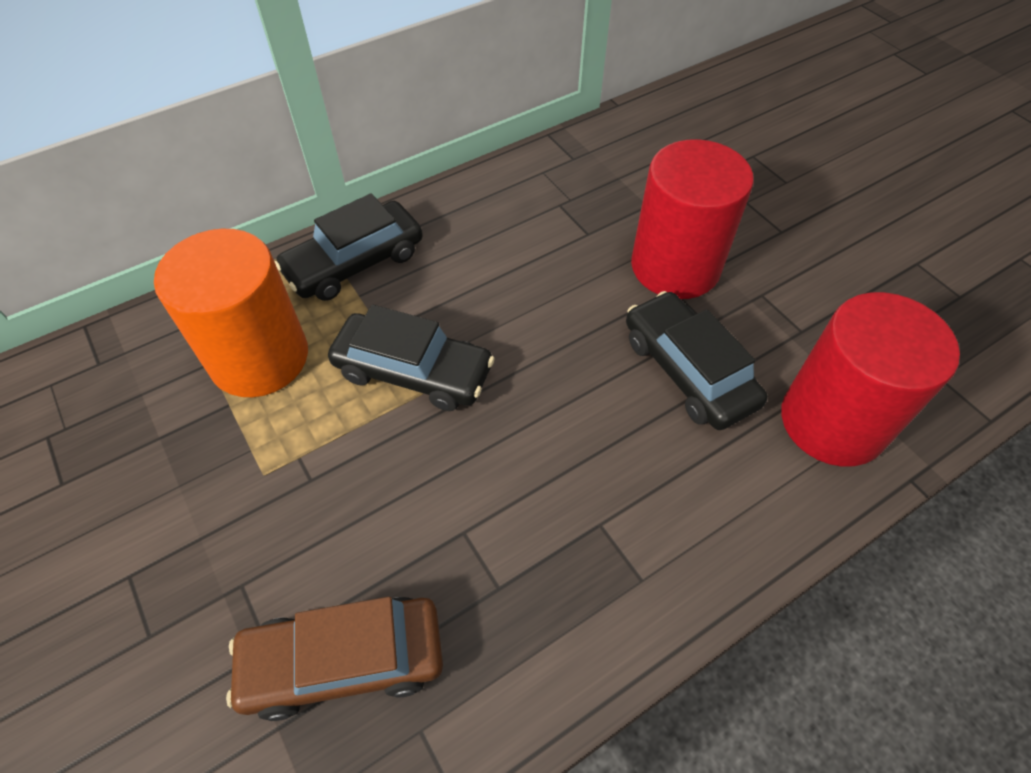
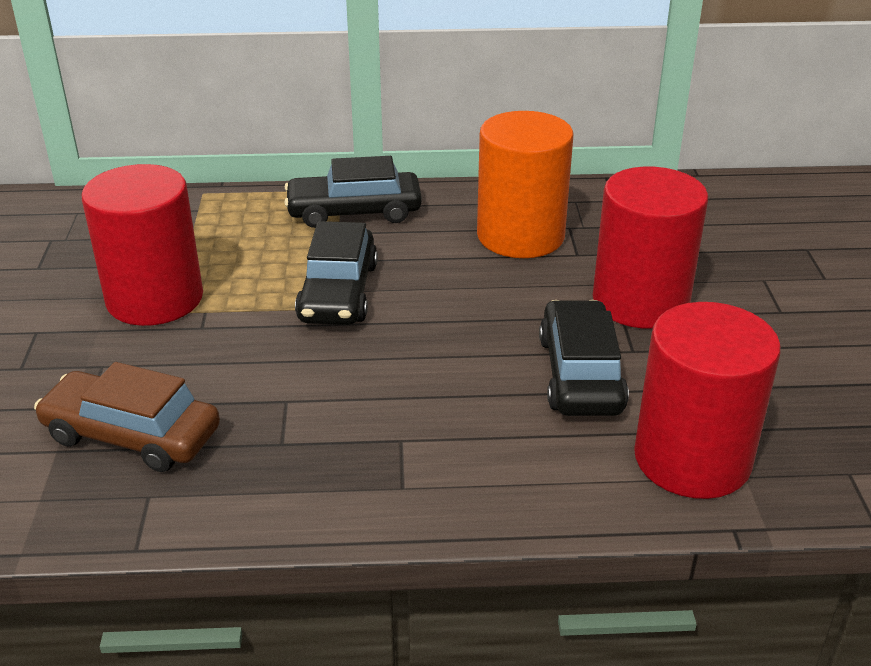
camera: 30 degrees right, 20 degrees down
(232, 466) = (155, 299): none -> red cylinder
(259, 357) = (229, 245): orange cylinder -> orange cylinder (520, 236)
(413, 371) = (338, 292): black car -> black car turned 45 degrees clockwise

